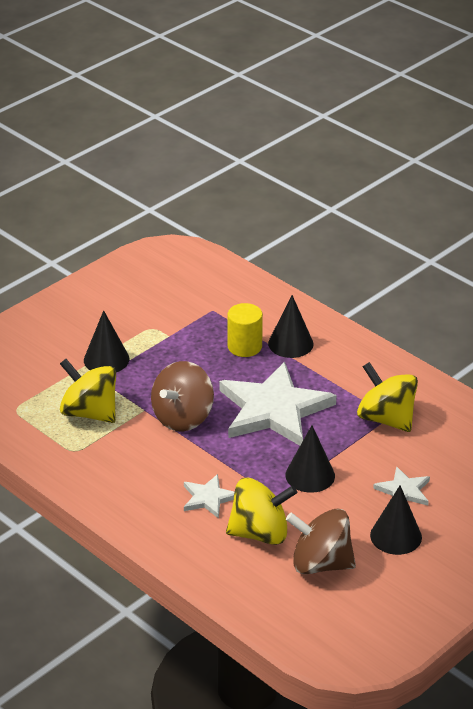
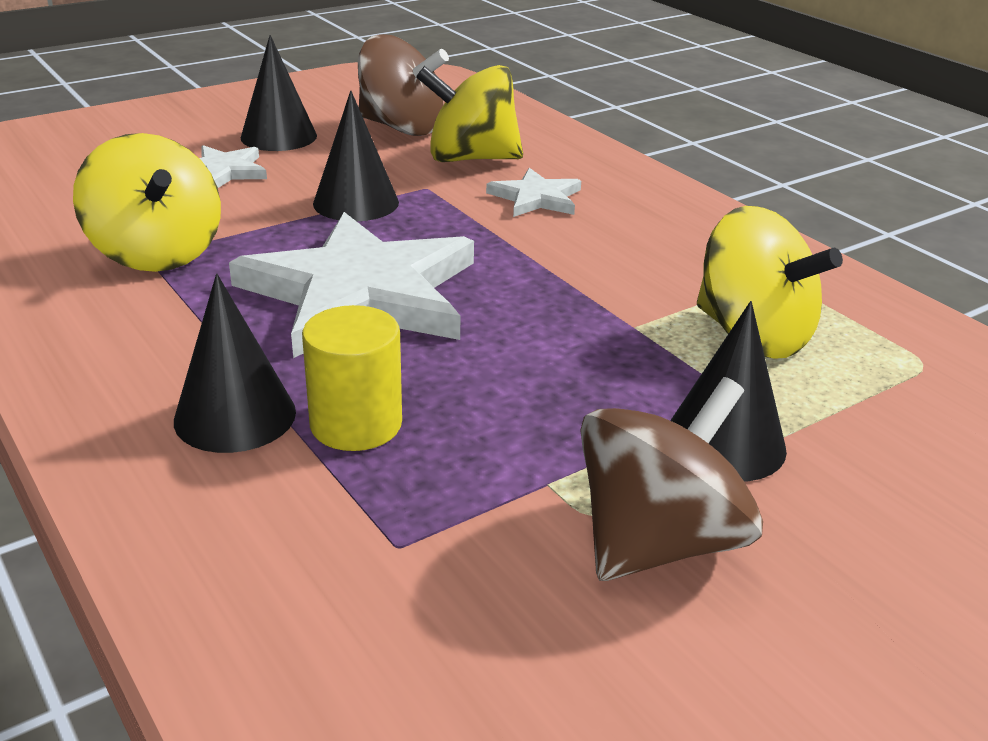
camera: 170 degrees left, 5 degrees down
(183, 417) = (553, 303): brown spinning top -> brown spinning top (658, 542)

